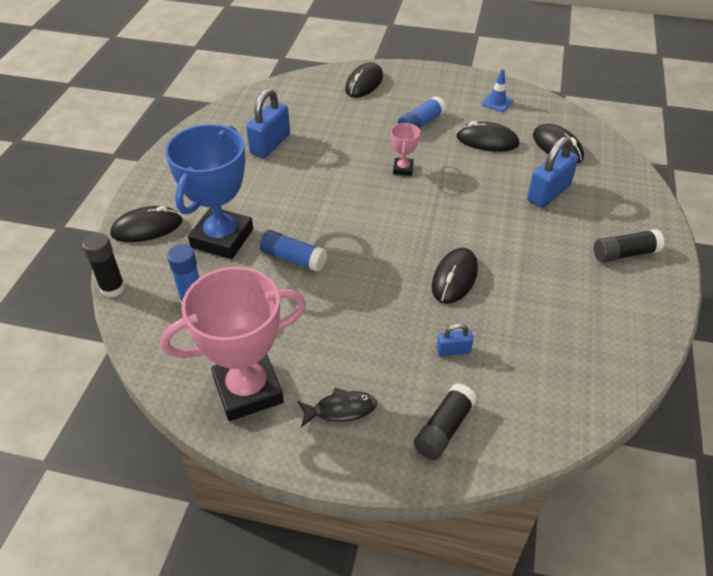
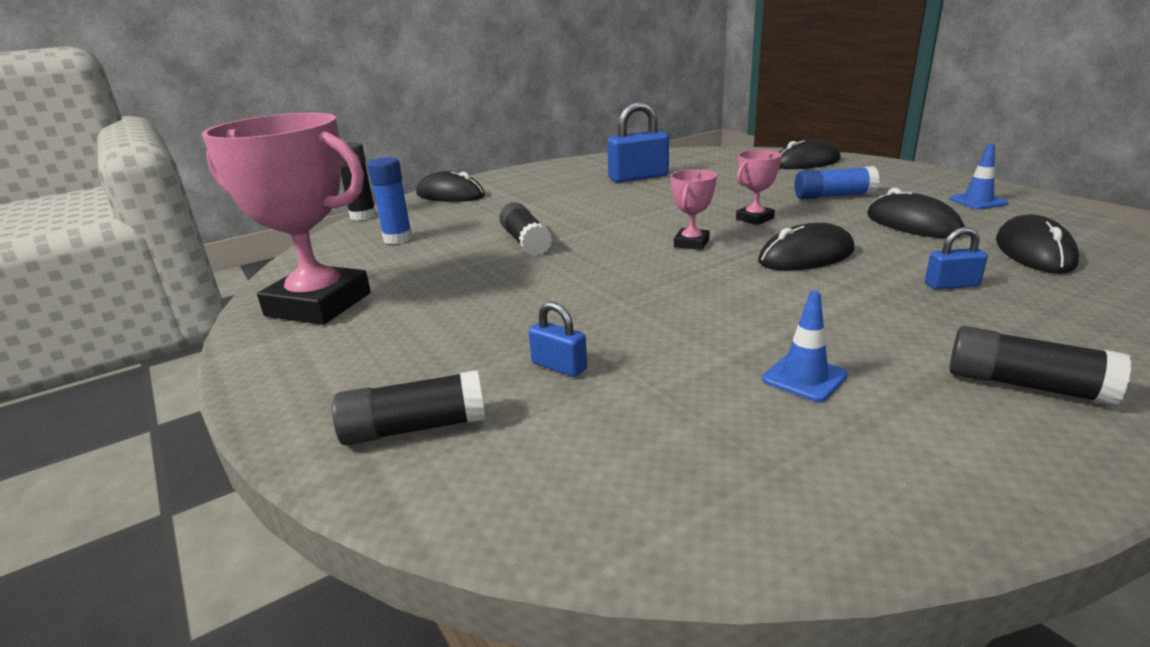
camera: 45 degrees right, 20 degrees down
(222, 238) = (491, 214): blue trophy -> none
(293, 258) = (525, 242): blue glue stick -> black glue stick
(341, 409) = (355, 354): black fish -> none
(396, 212) = (691, 243): none -> pink trophy
(454, 278) = (673, 310): black mouse -> black mouse (806, 256)
(548, 193) = (951, 285): blue padlock -> blue padlock, size x0.52
(554, 295) = (804, 378): none -> blue traffic cone

